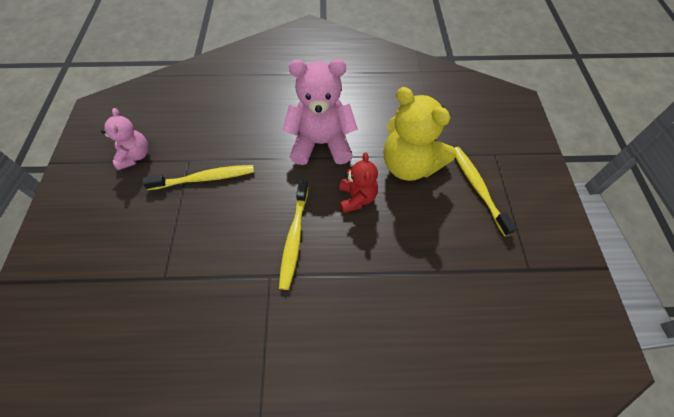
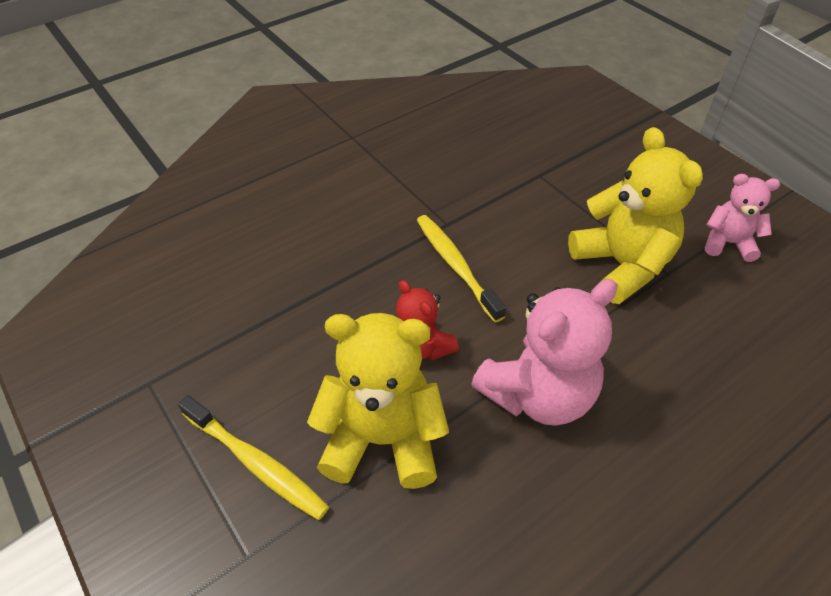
camera: 145 degrees right, 10 degrees down
(135, 156) = (728, 243): pink teddy bear -> pink teddy bear turned 150 degrees clockwise
(205, 178) = (621, 265): yellow toothbrush -> yellow teddy bear

